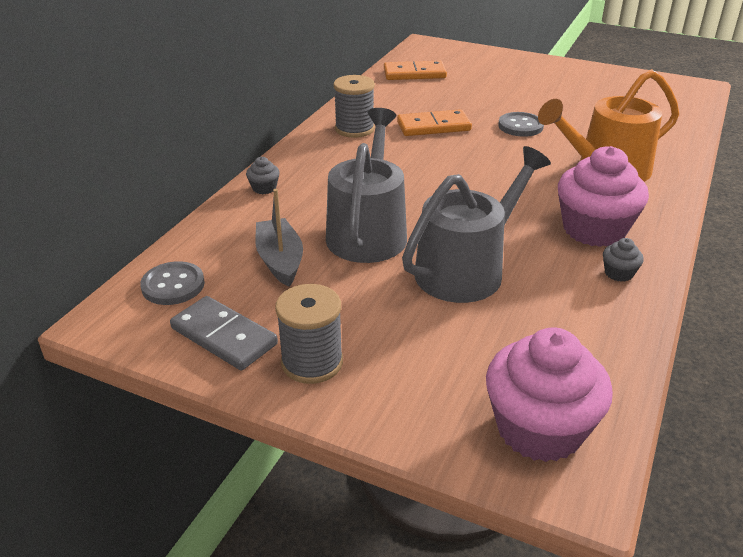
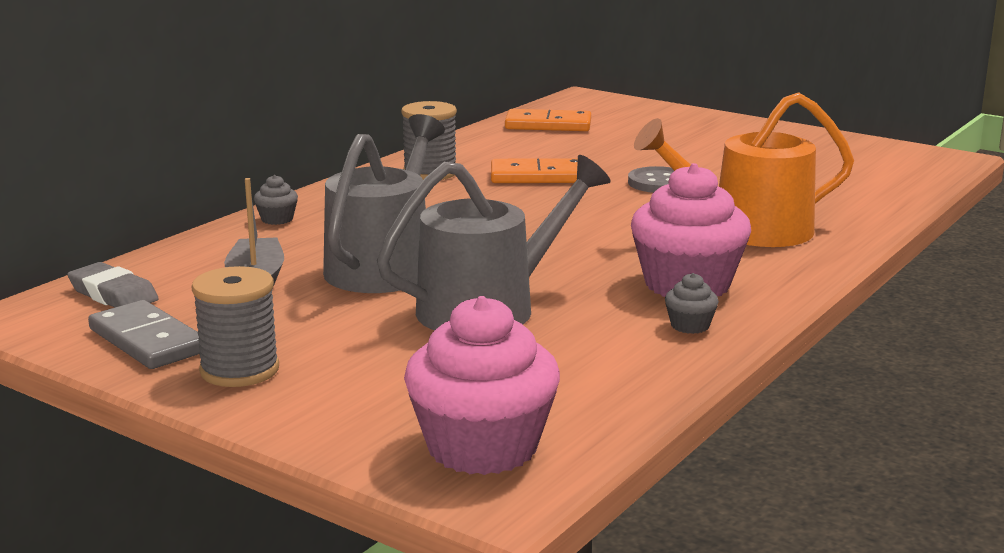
camera: 10 degrees right, 15 degrees down
(173, 285) = (113, 294): grey button -> grey eraser

